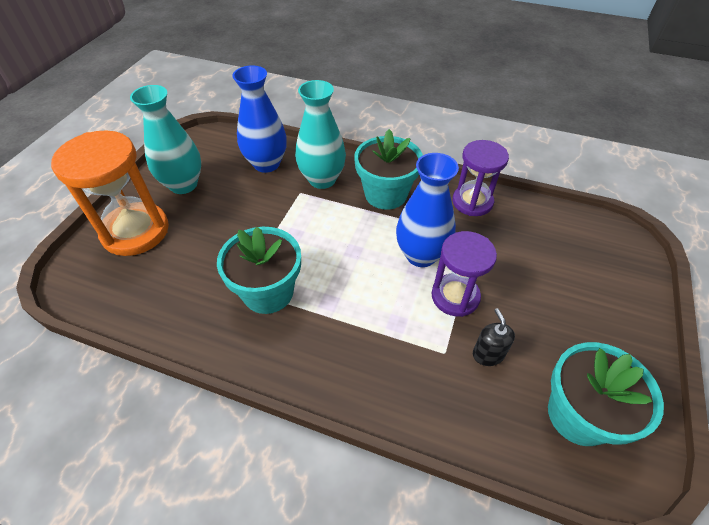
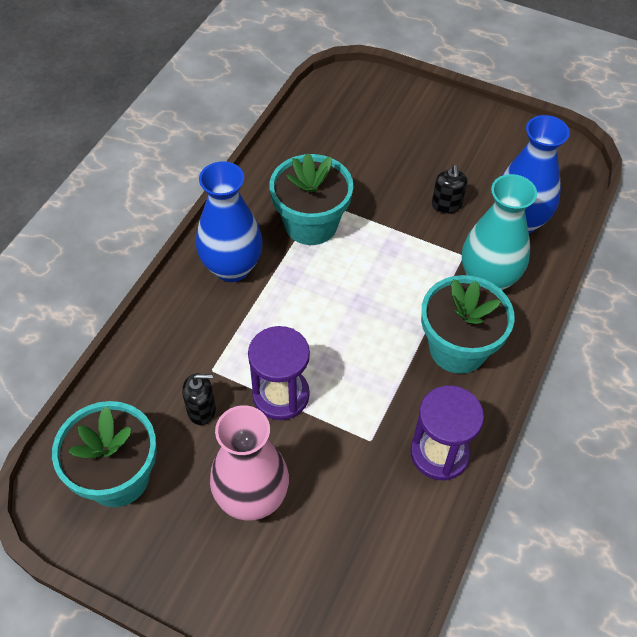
camera: 95 degrees right, 5 degrees up
(135, 231) = (404, 116): orange hourglass -> none
(183, 184) = (478, 146): turquoise vase -> none
(248, 202) = (446, 205): none -> black soap dispenser
(421, 255) = (347, 371): blue vase -> blue vase (232, 268)
(551, 305) = (252, 498): none -> pink vase

